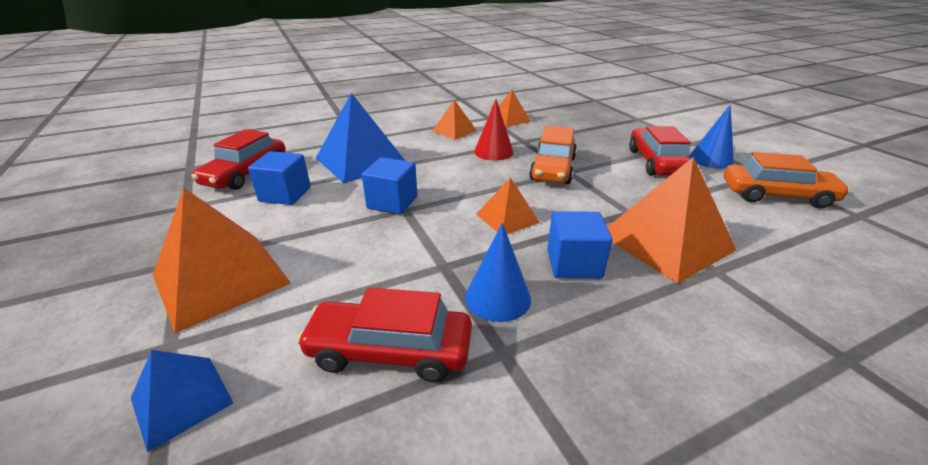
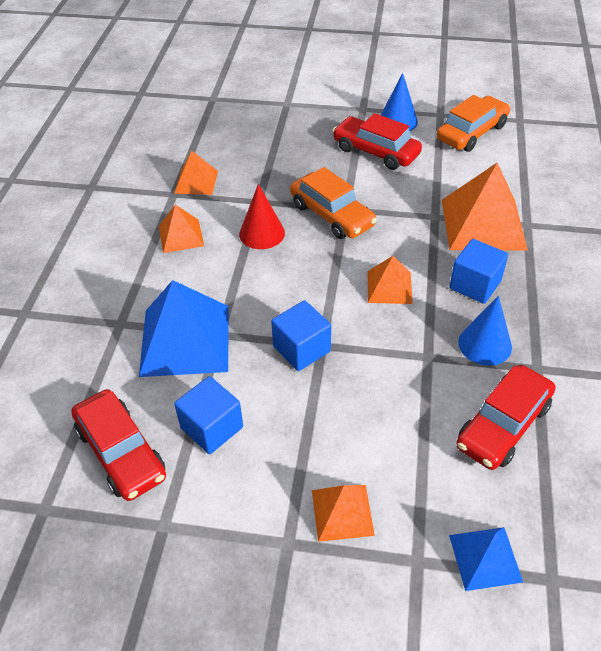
camera: 55 degrees left, 15 degrees up
(220, 278) = (342, 512): orange pyramid -> orange pyramid, size x0.54

